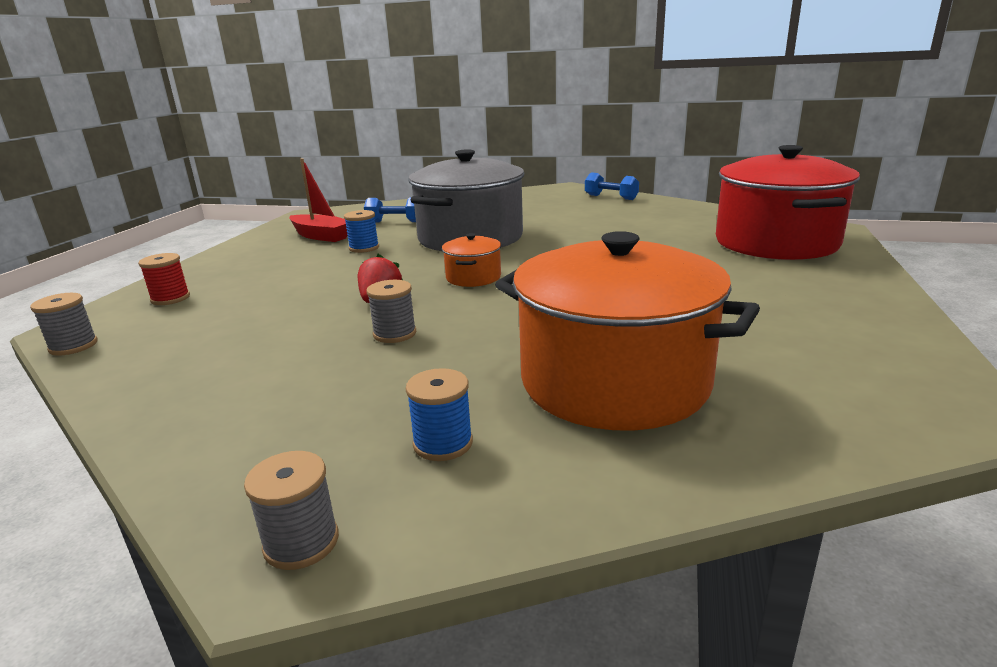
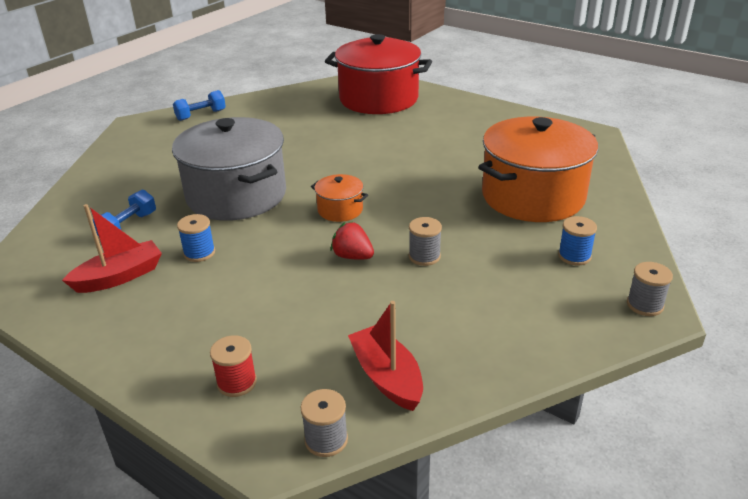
camera: 70 degrees left, 10 degrees up
(157, 355) = (387, 377): none -> red boat

